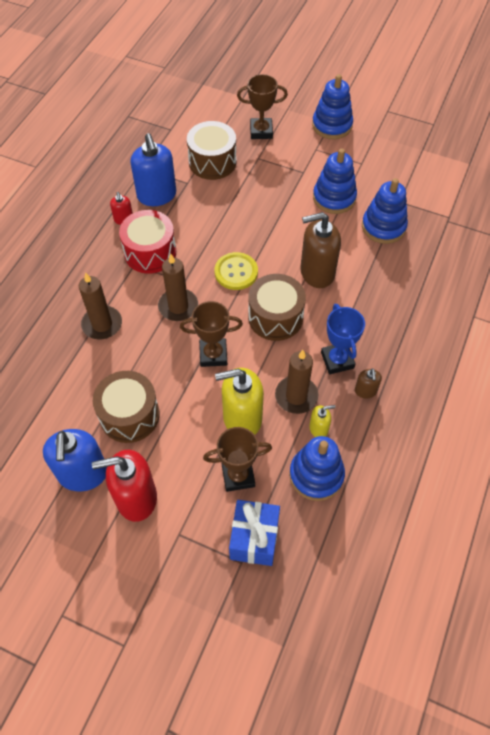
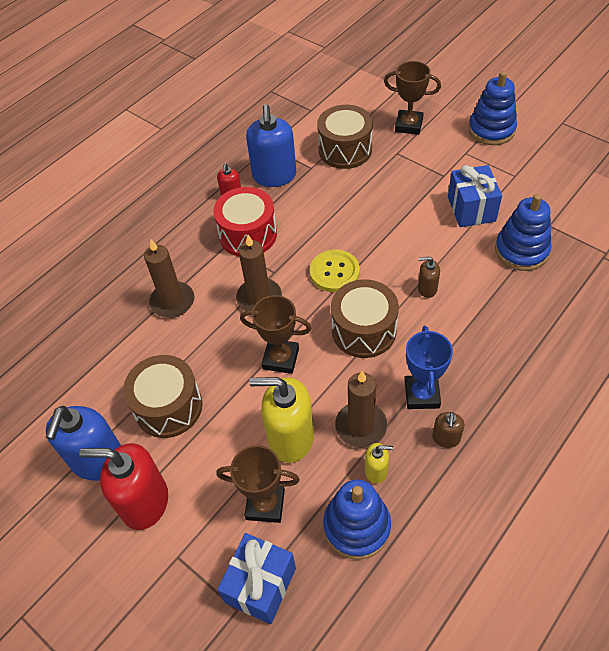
camera: 20 degrees right, 5 degrees down
(317, 272) = (427, 289): brown soap dispenser -> brown soap dispenser, size x0.48
(334, 198) = (471, 209): blue stacking toy -> blue gift

